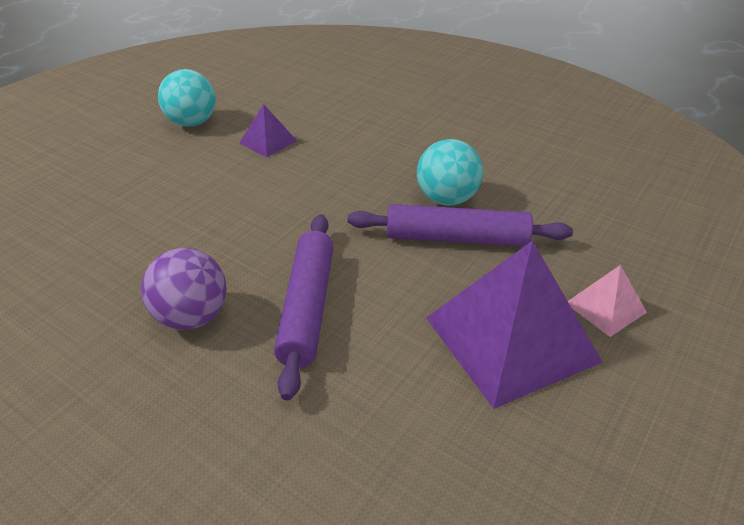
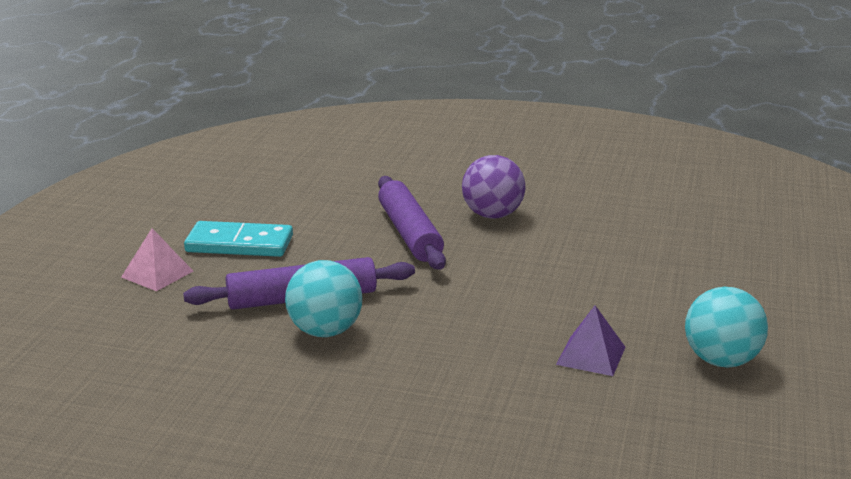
camera: 160 degrees right, 15 degrees down
(510, 339) = (239, 244): purple pyramid -> turquoise domino

